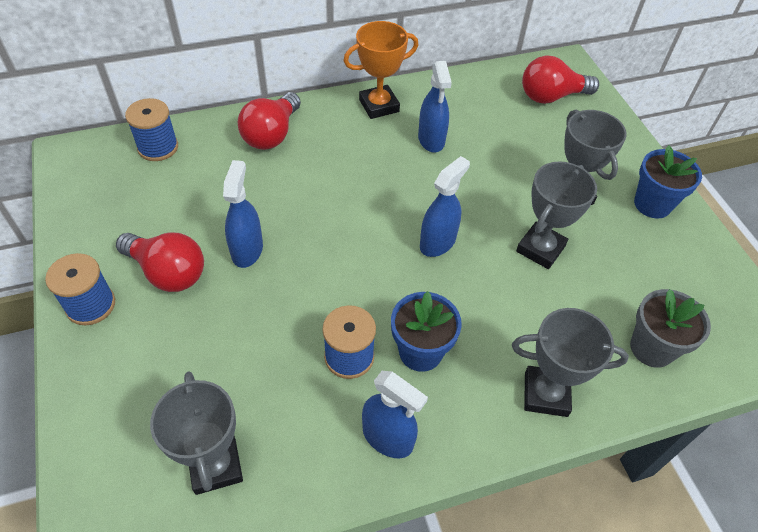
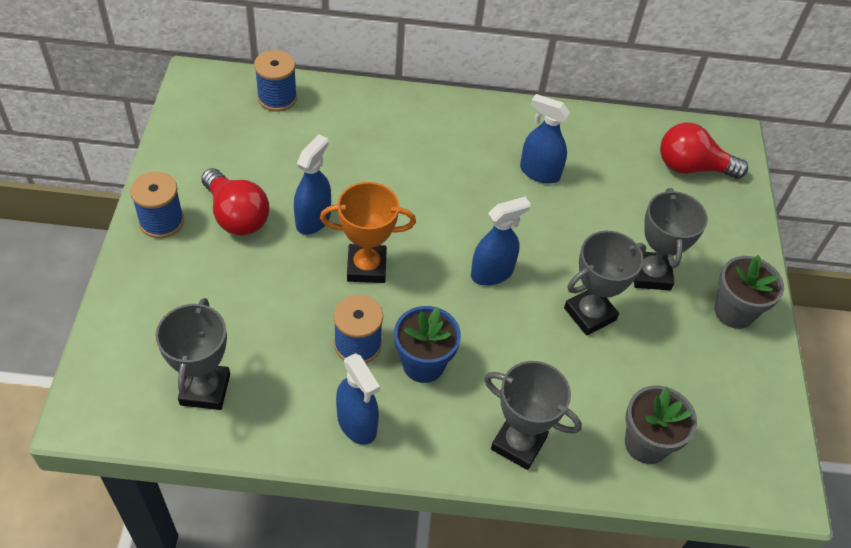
camera: 20 degrees right, 0 degrees up
(272, 134) = (386, 118): red light bulb -> none
(379, 106) = (505, 121): orange trophy -> orange trophy (366, 267)
(431, 140) = (539, 172): blue spray bottle -> blue spray bottle turned 105 degrees clockwise
(652, 204) = (734, 312): blue flower pot -> grey flower pot

